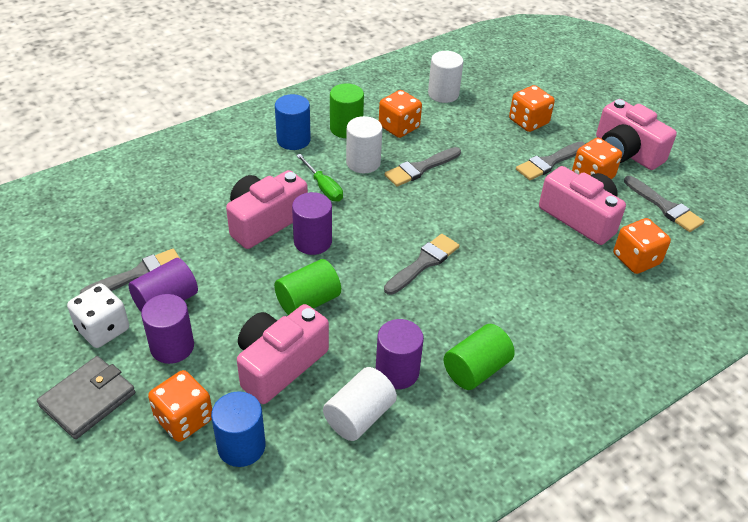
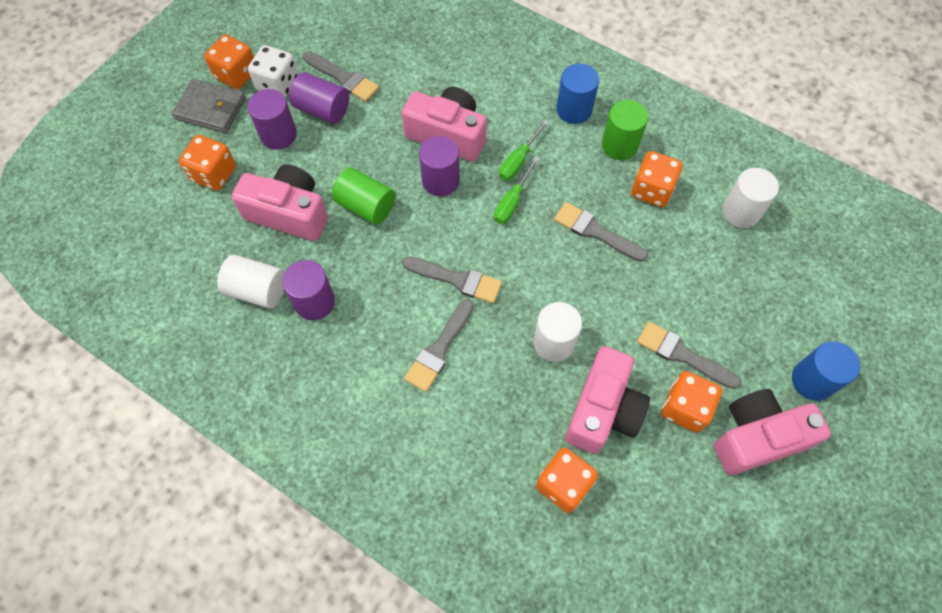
camera: 70 degrees right, 20 degrees up
(241, 446) = (202, 221): blue cylinder -> blue cylinder (812, 380)
(363, 163) = (574, 179): white cylinder -> white cylinder (554, 342)
(363, 204) = (512, 201): none -> green screwdriver
(476, 369) = (342, 365): green cylinder -> none
(528, 122) = (746, 314): orange dice -> orange dice (236, 74)
(626, 152) = (757, 438): pink camera -> pink camera turned 45 degrees clockwise
(665, 207) = (675, 503): grey brush -> grey brush (439, 349)

